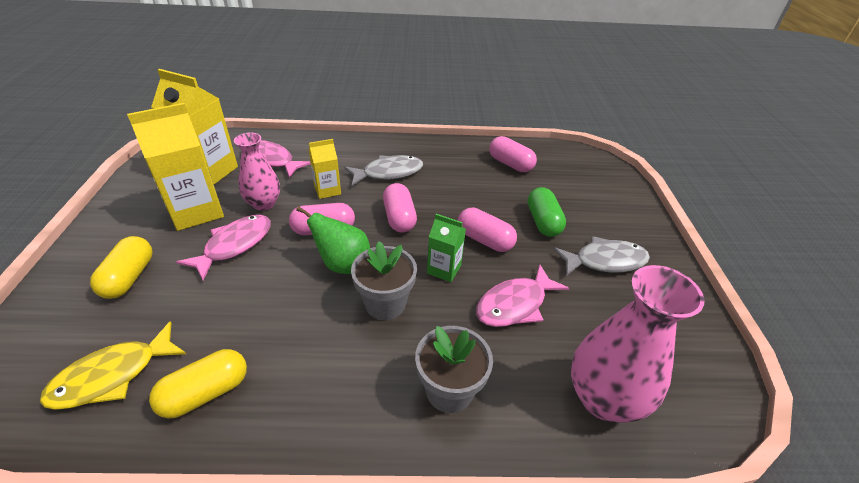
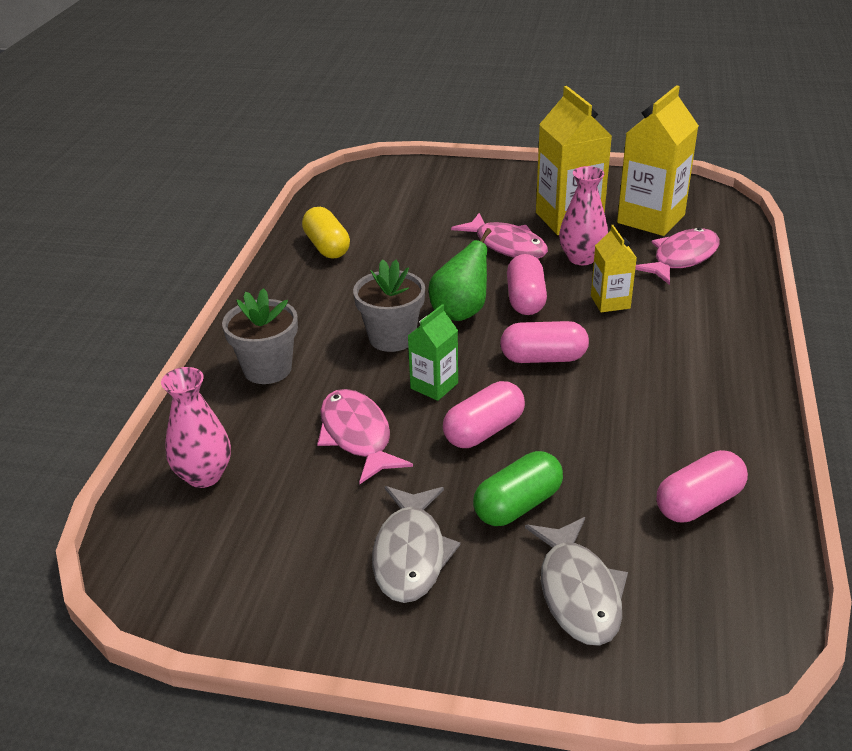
camera: 105 degrees right, 5 degrees down
(113, 375) = (361, 208): yellow fish -> none
(129, 277) = (470, 199): yellow capsule -> none
(388, 173) = (657, 355): grey fish -> grey fish (578, 592)
(543, 222) = (518, 505): green capsule -> green capsule turned 45 degrees counterclockwise
(603, 398) = (204, 475): pink vase -> pink vase, size x0.64

